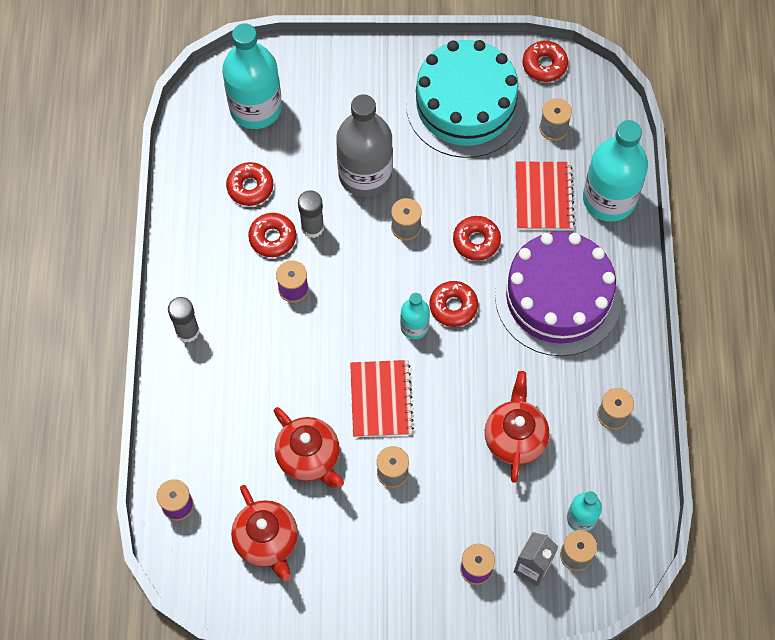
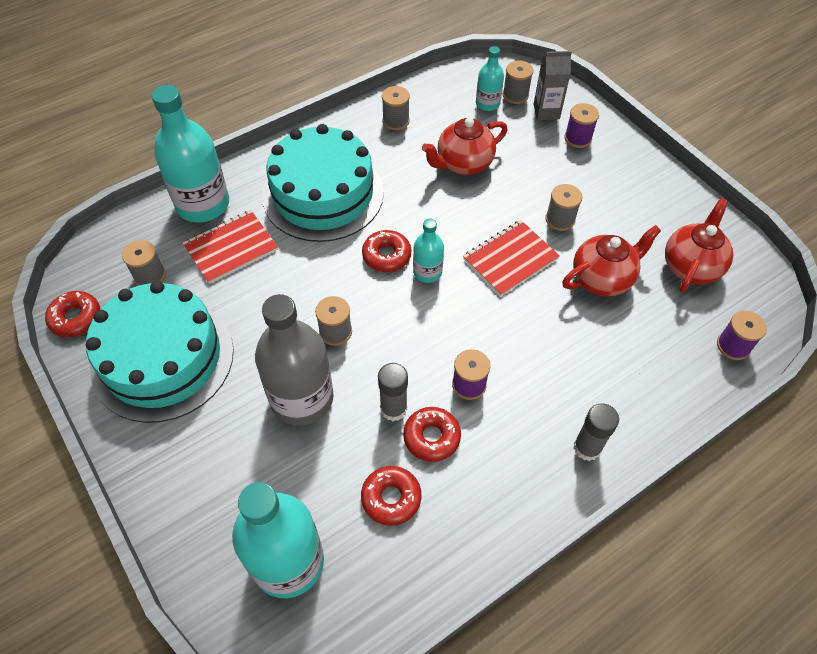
camera: 125 degrees left, 10 degrees down
(309, 457) = (602, 278): red teapot -> red teapot turned 45 degrees clockwise
(476, 241) = (311, 272): red donut -> none
(557, 297) = (323, 194): purple cake -> turquoise cake

